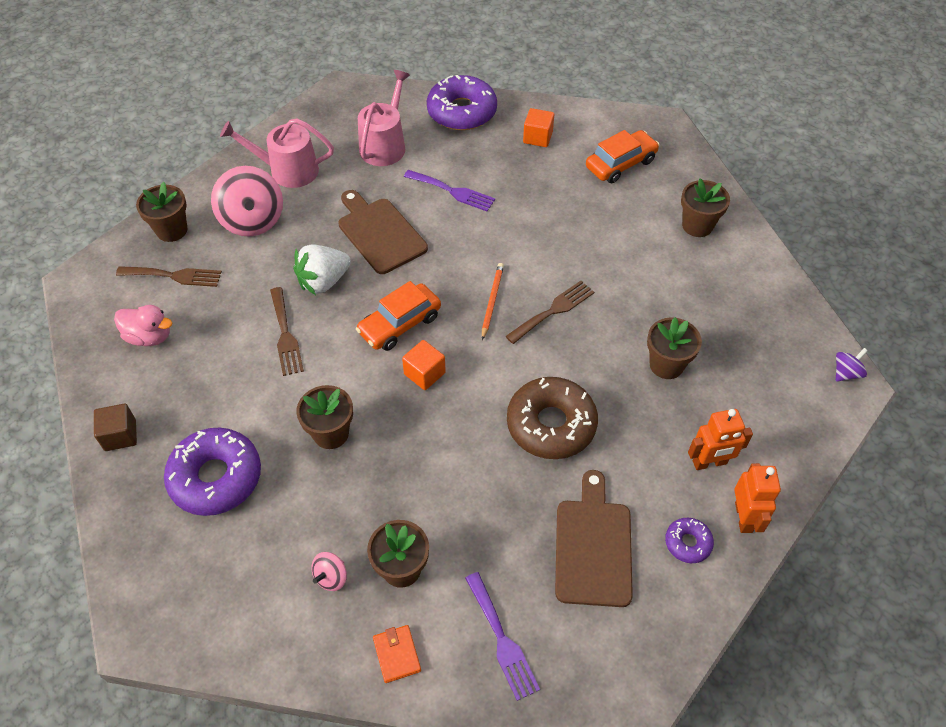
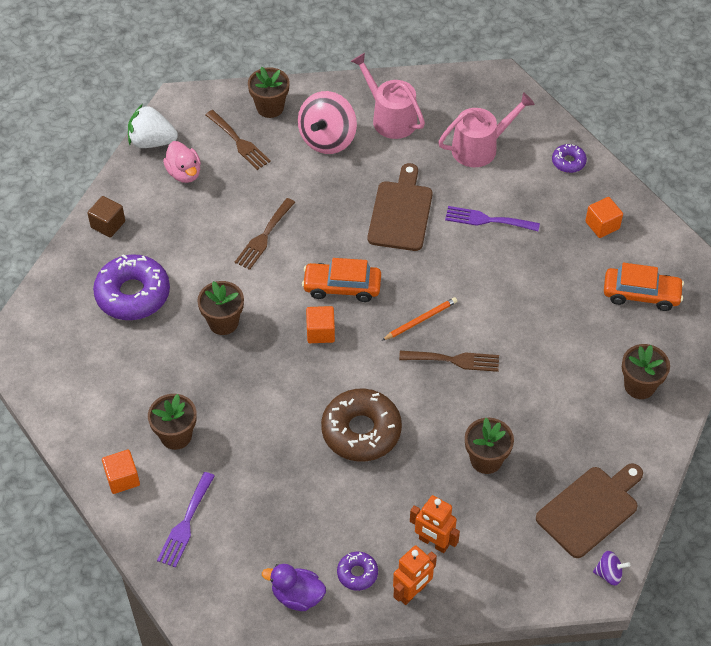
camera: 45 degrees right, 0 degrees up
(323, 281) = (326, 218): white strawberry -> white strawberry (152, 141)
(331, 577) = (134, 406): pink spinning top -> none
(397, 654) = (122, 478): orange wallet -> orange cube
(453, 191) = (487, 220): purple fork -> purple fork turned 120 degrees clockwise
(462, 112) = (568, 162): purple donut -> purple donut, size x0.48
(593, 547) = (297, 523): brown cutting board -> brown cutting board (590, 509)
(667, 609) = (297, 596): none -> purple duck

